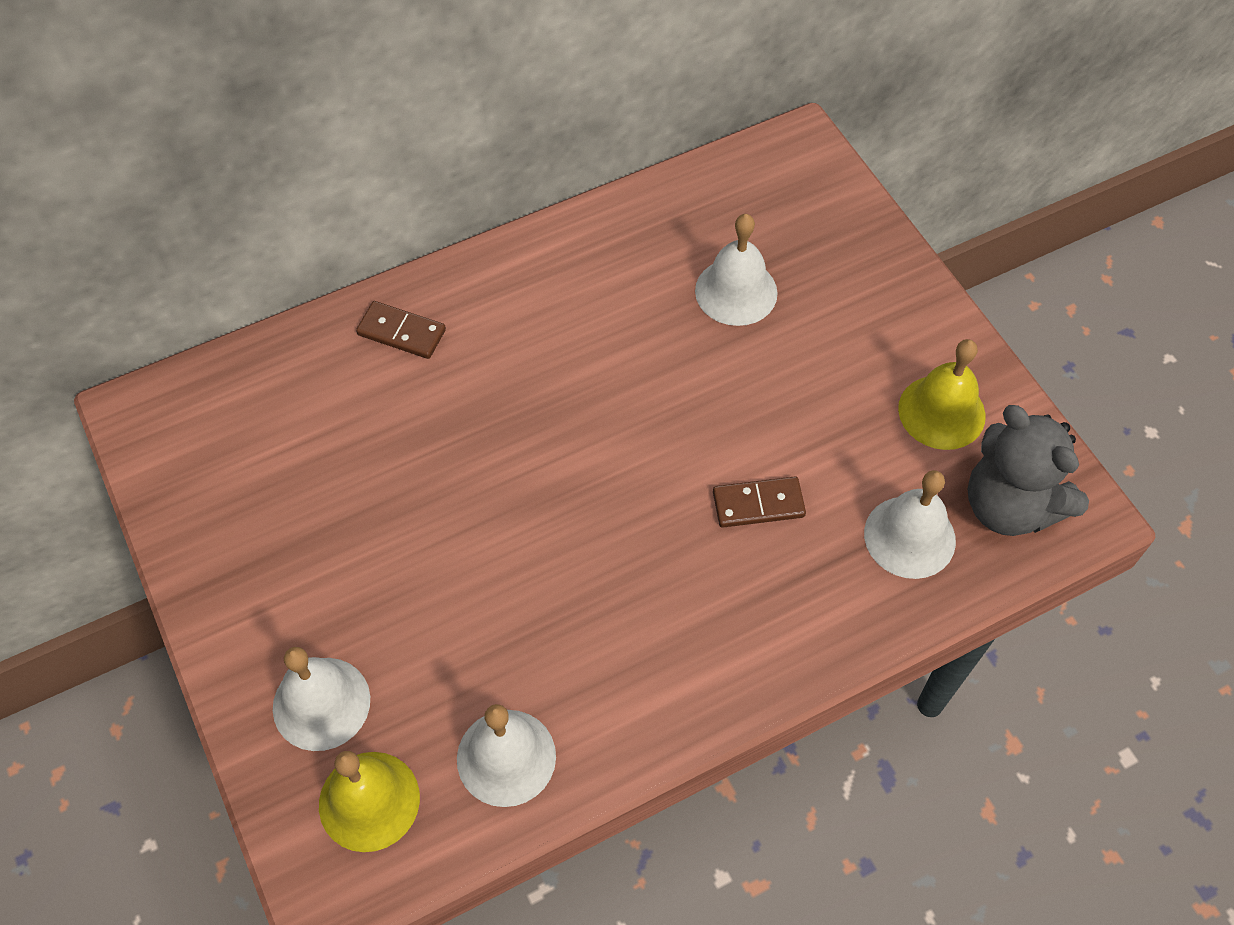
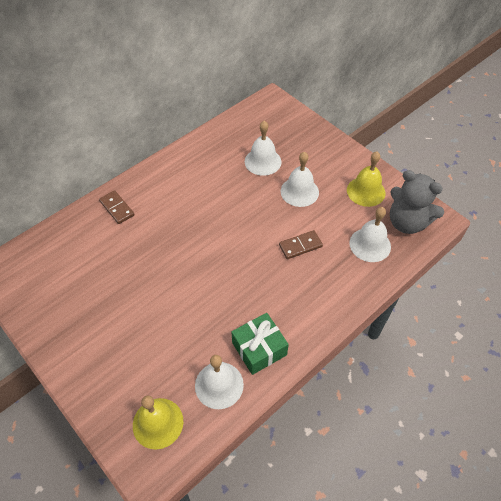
camera: 15 degrees left, 5 degrees down
(321, 703) = (122, 382): white bell -> white bell (299, 191)
(402, 332) = (117, 208): brown domino -> brown domino turned 45 degrees clockwise
(606, 704) = (259, 349): none -> green gift

